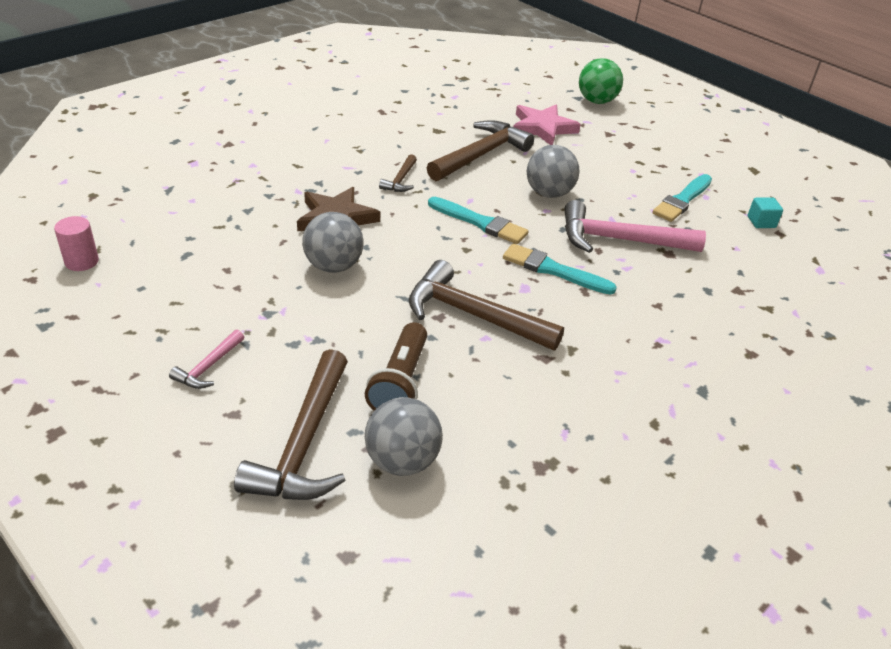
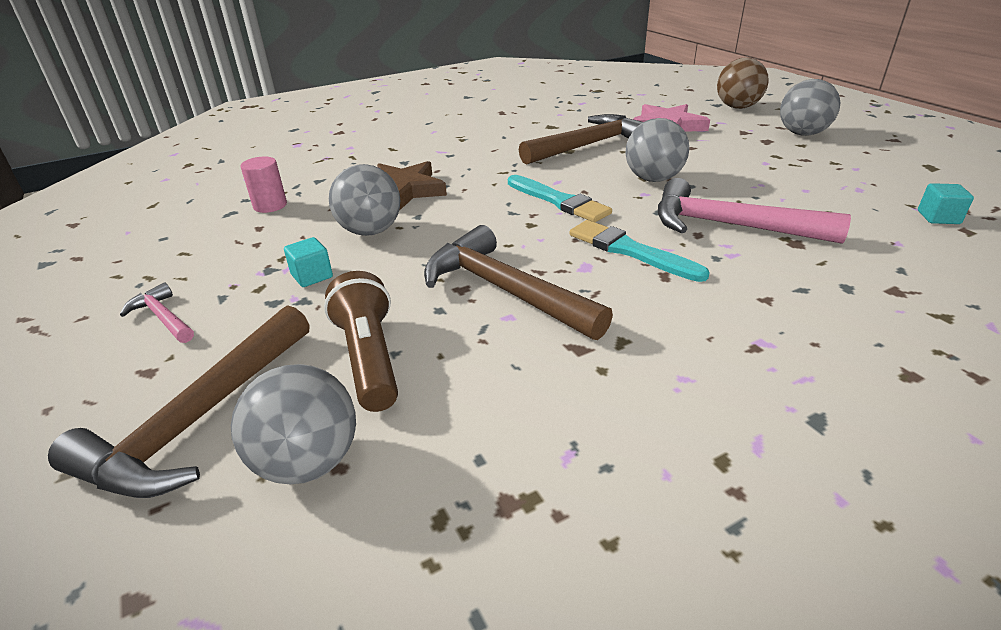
camera: 20 degrees right, 5 degrees down
(81, 261) = (130, 213): pink cylinder -> pink cylinder (270, 205)
(208, 367) = (163, 317): pink hammer -> pink hammer turned 90 degrees clockwise
(310, 316) = (312, 276): none -> turquoise cube
(400, 180) = (489, 162): brown hammer -> none
(400, 382) = (369, 358): brown flashlight -> brown flashlight turned 135 degrees clockwise
(596, 101) = (737, 107): green ball -> brown ball
(655, 134) = (802, 133): none -> grey ball
(682, 200) = (825, 191): turquoise brush -> none

